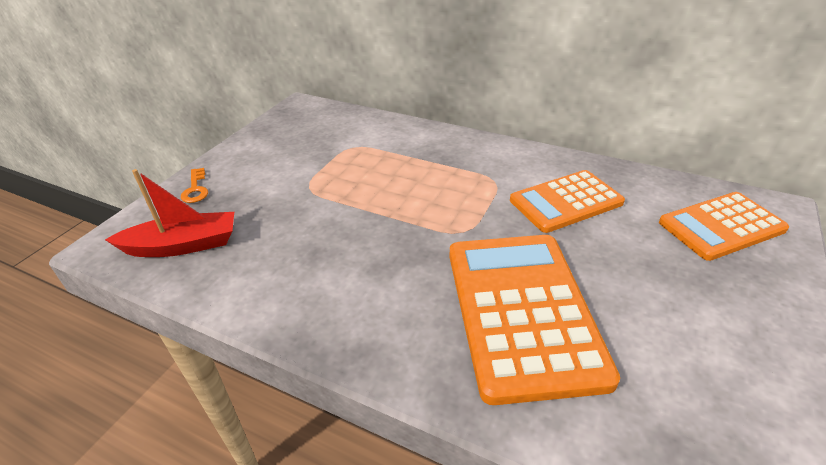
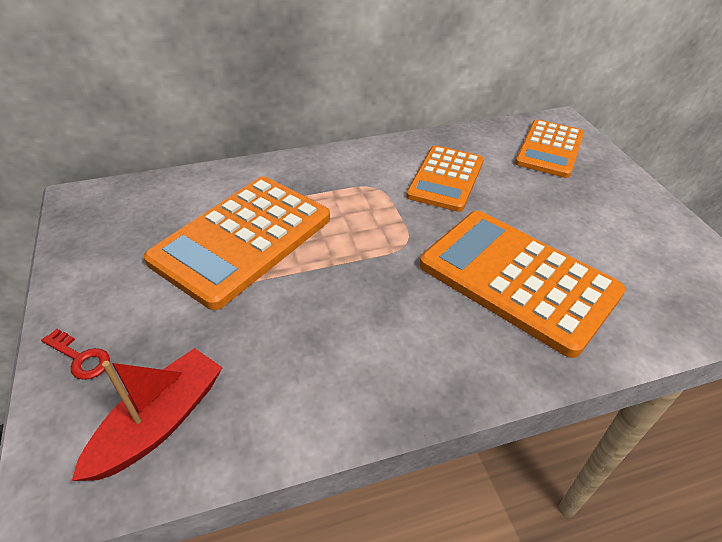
camera: 45 degrees left, 5 degrees up
(195, 189) = (80, 358): orange key -> red key
(355, 170) = (242, 239): none -> orange calculator

